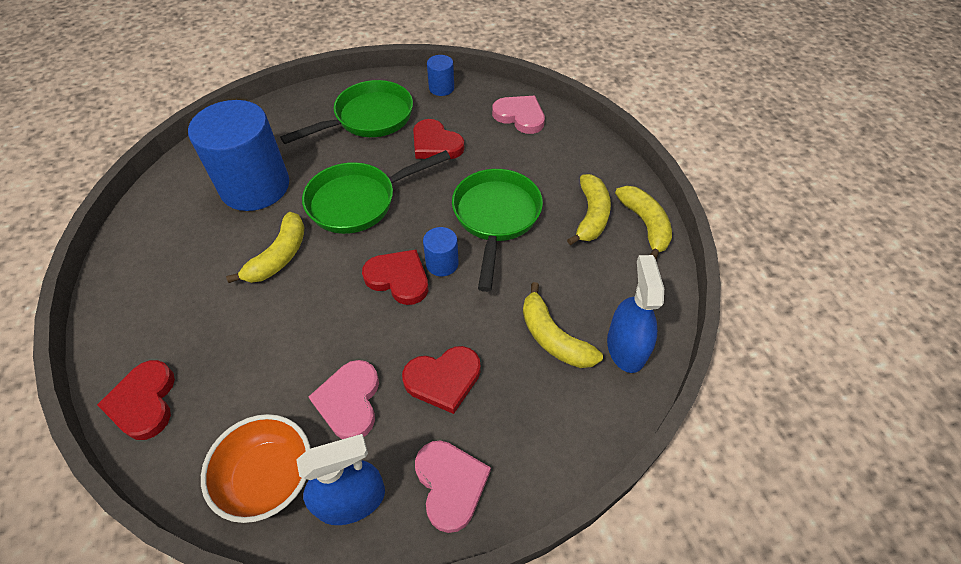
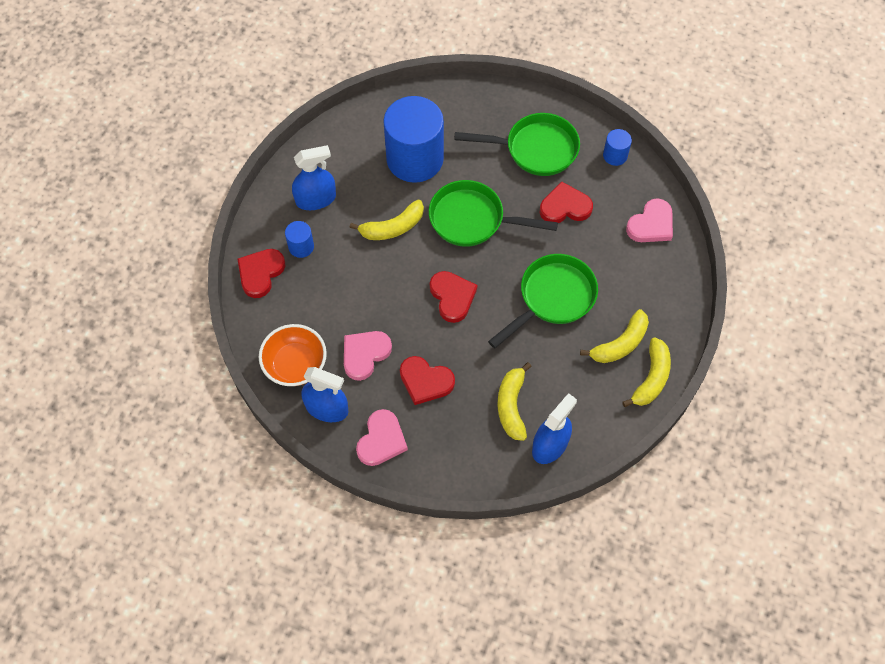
camera: 40 degrees right, 10 degrees up
(165, 282) = (316, 199): none -> blue spray bottle
(435, 144) = (565, 207): red heart -> red heart turned 90 degrees clockwise
(442, 263) = (488, 306): blue cylinder -> blue cylinder (301, 246)
(520, 116) = (651, 224): pink heart -> pink heart turned 60 degrees clockwise

